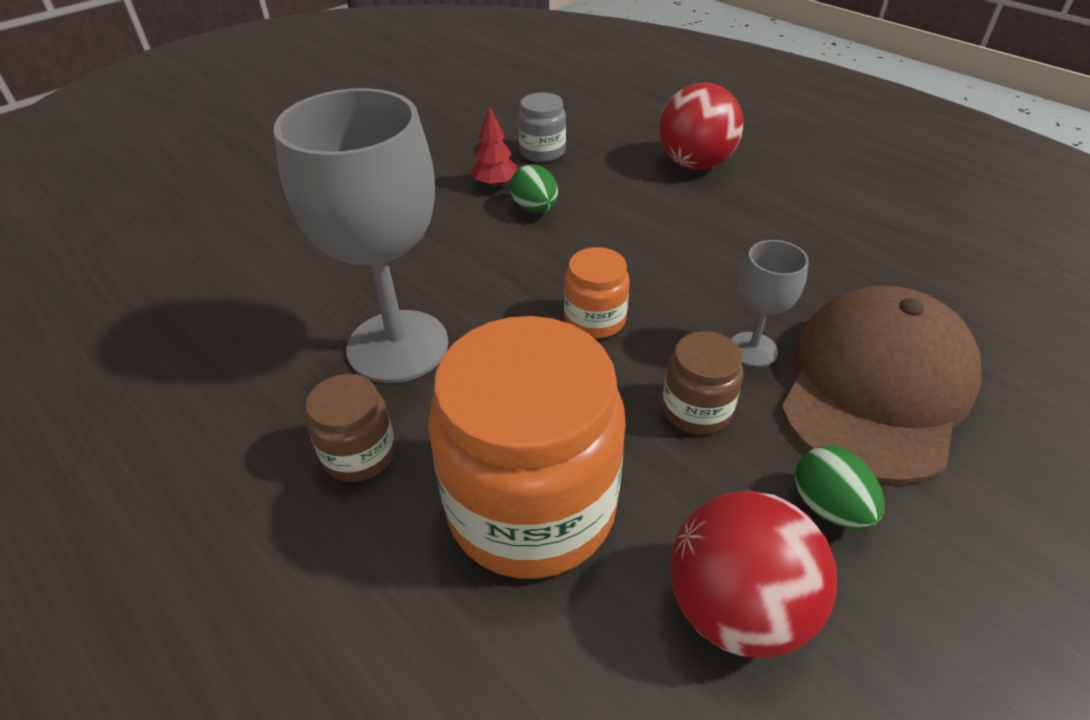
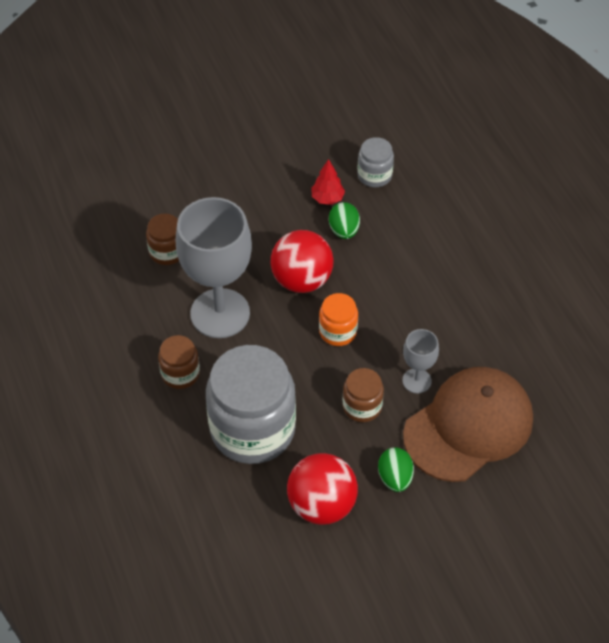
camera: 20 degrees right, 10 degrees up
(284, 291) = (167, 252): none -> brown jar
(531, 507) = (252, 429): orange jar -> grey jar
(695, 163) = (477, 221): red ball -> red ball (302, 280)

